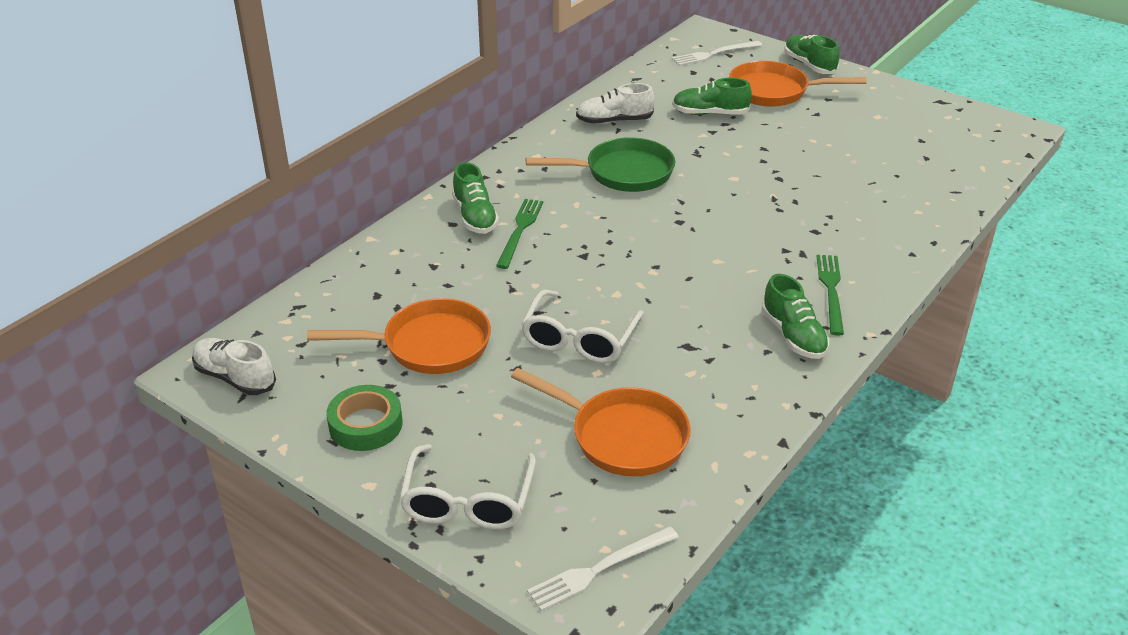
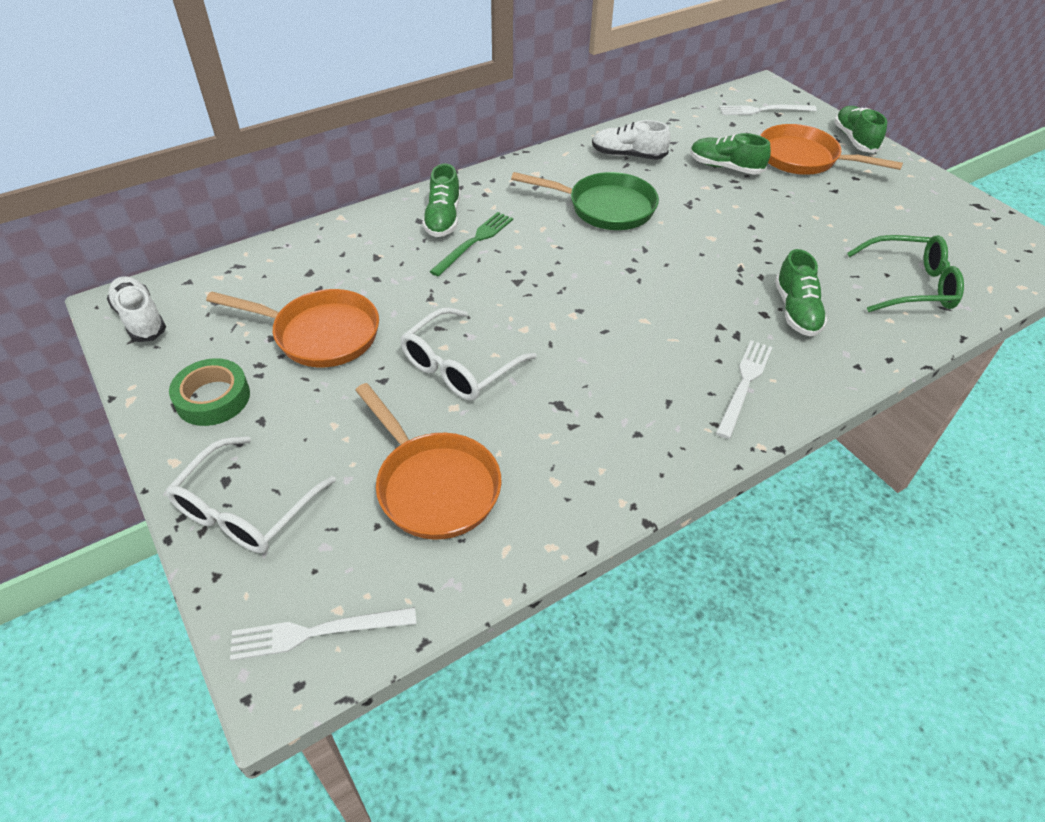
camera: 20 degrees right, 10 degrees up
(793, 335) = (675, 424): green shoe -> green shoe (796, 311)
(831, 291) = (744, 384): green fork -> white fork
(919, 180) = (910, 285): none -> green glasses

